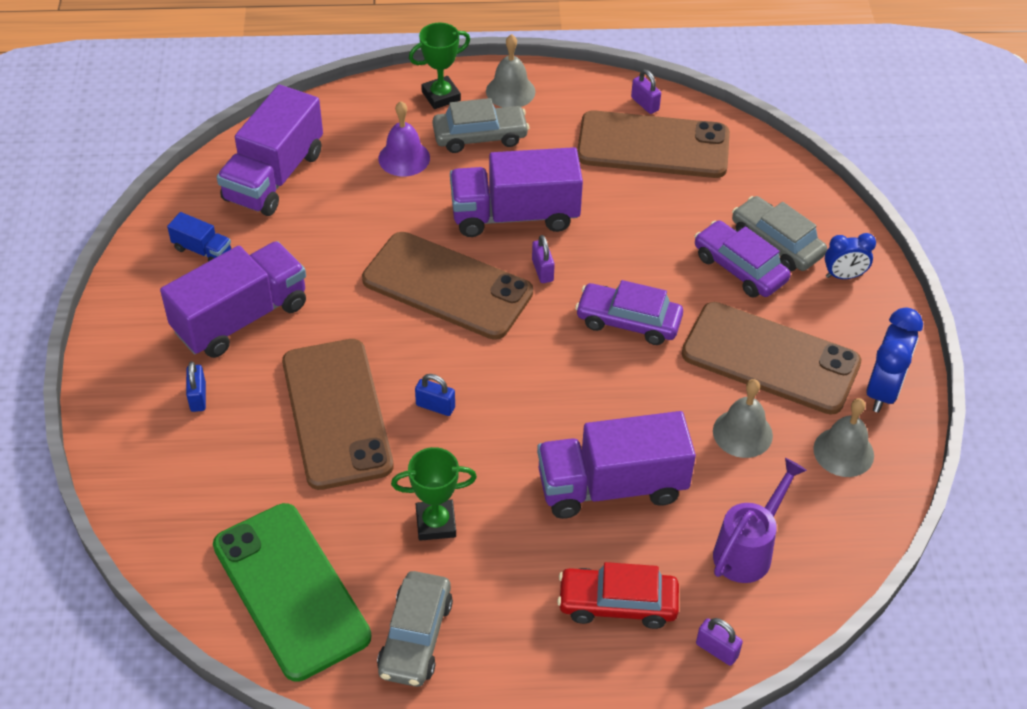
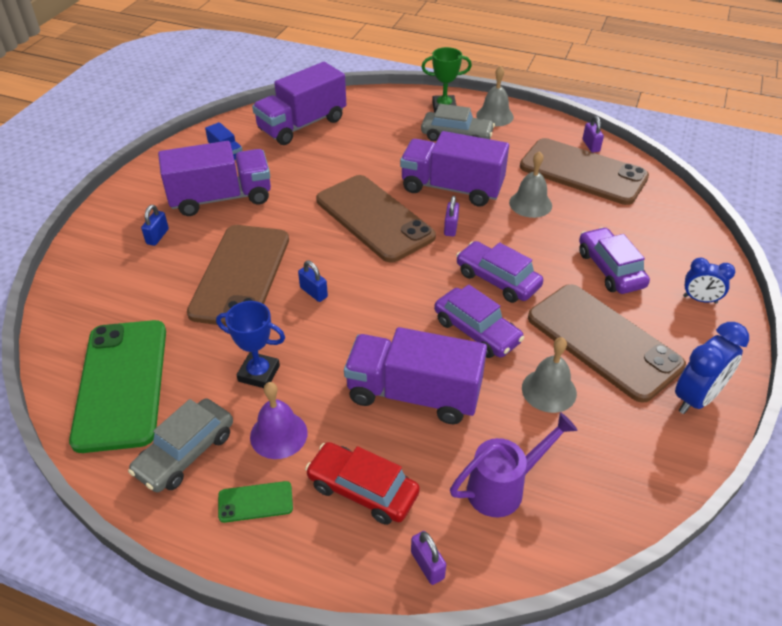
camera: 25 degrees right, 5 degrees down
(404, 158) = (395, 135): purple bell -> purple bell (278, 434)
(436, 523) = (259, 373): green trophy -> blue trophy
(520, 657) = (255, 502): none -> green phone
(638, 392) = (476, 331): none -> purple car
(776, 243) = (651, 260): grey car -> none
(843, 452) = (634, 436): grey bell -> grey bell (530, 204)

